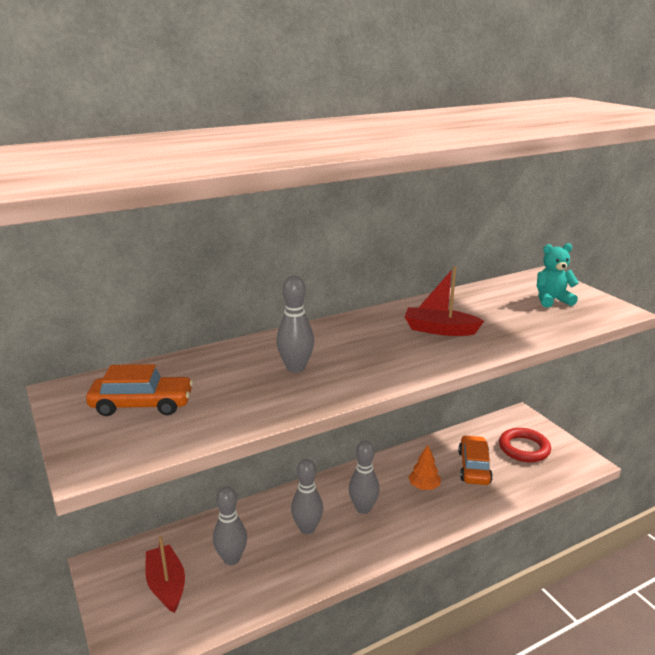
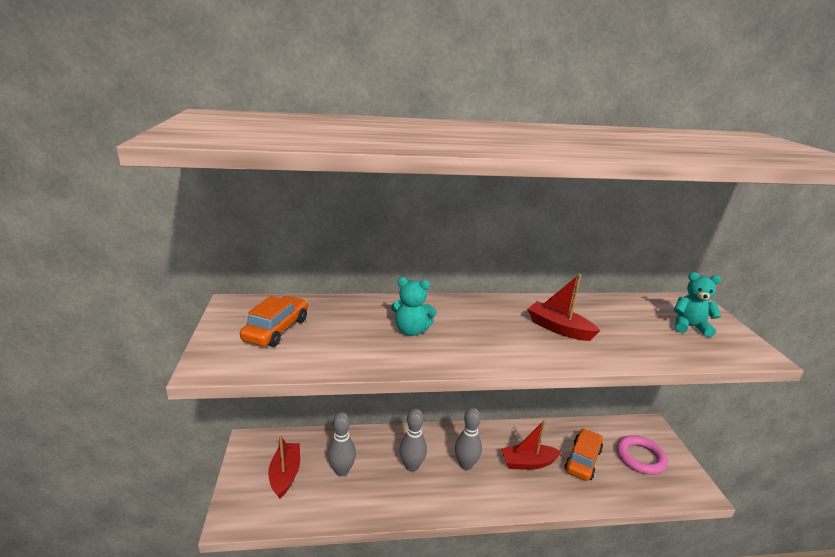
camera: 20 degrees right, 0 degrees up
(142, 405) = (276, 329): orange car -> orange car turned 90 degrees counterclockwise
(296, 368) = (411, 331): grey bowling pin -> turquoise teddy bear
(424, 486) = (528, 463): orange tree -> red boat
(524, 448) = (640, 458): red ring -> pink ring

